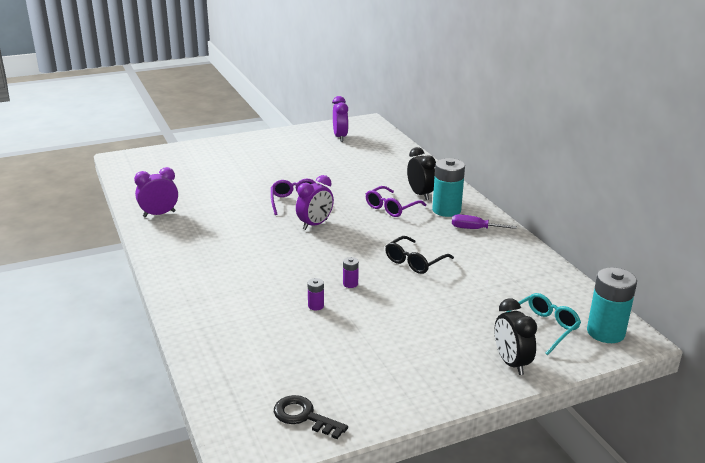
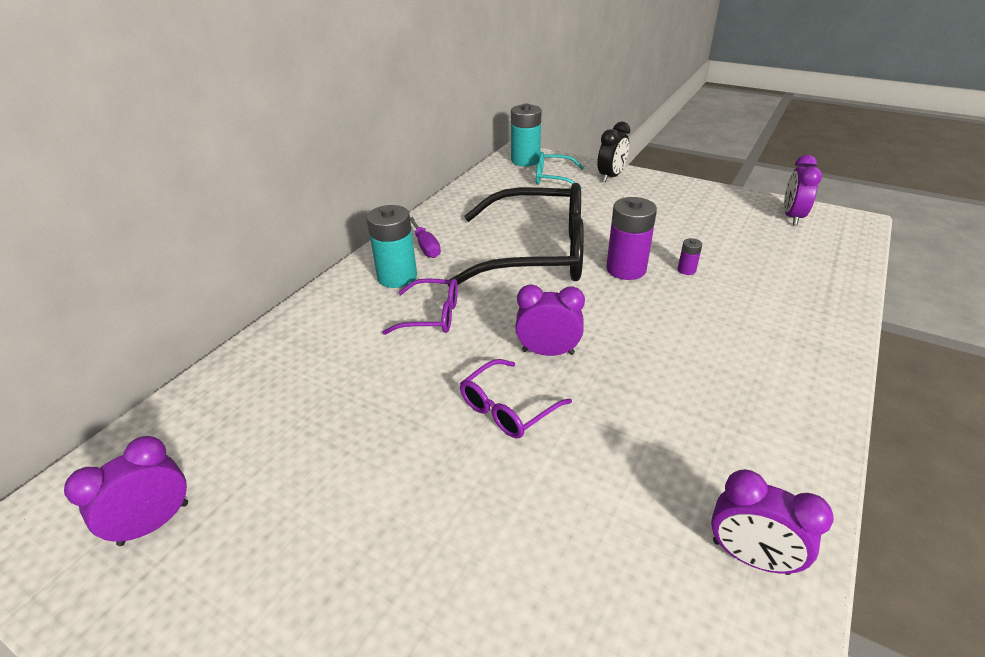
camera: 125 degrees left, 10 degrees up
(304, 416) = (792, 217): black key -> purple clock
(350, 284) = (626, 269): purple battery -> purple battery, size x2.22
(414, 262) = (537, 253): black glasses -> black glasses, size x2.20
(420, 194) = (368, 310): black clock -> none

